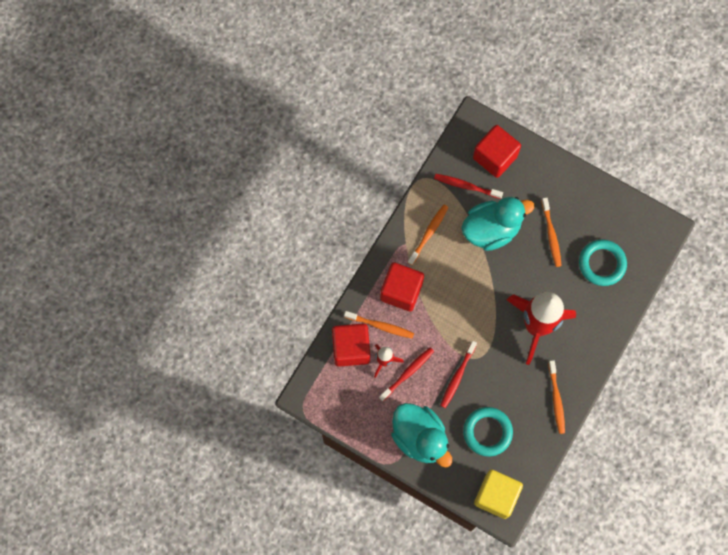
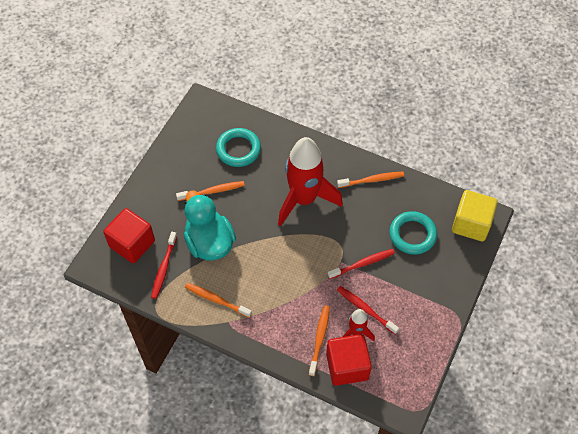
camera: 95 degrees left, 15 degrees down
(401, 291) = (280, 322): red cube -> none
(420, 437) = (428, 293): turquoise duck -> none
(457, 376) = (362, 264): red toothbrush -> red toothbrush turned 45 degrees counterclockwise

